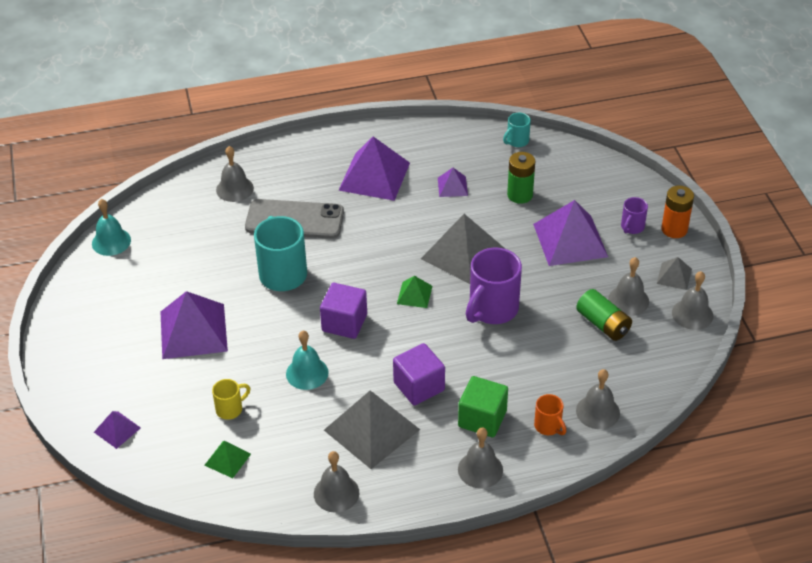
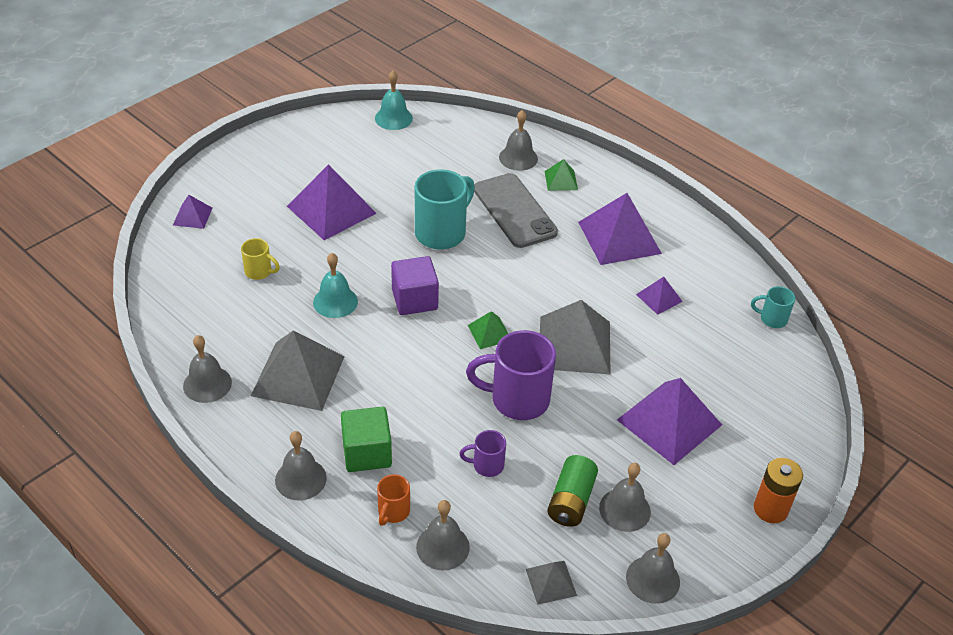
camera: 55 degrees right, 0 degrees up
(227, 459) = (202, 295): green pyramid -> green pyramid (561, 180)
(419, 386) = (374, 386): purple cube -> none
(520, 195) = (696, 354): green battery -> none
(632, 227) = (737, 468): purple mug -> purple mug (487, 465)
(674, 276) = (697, 538): grey pyramid -> grey pyramid (551, 582)

